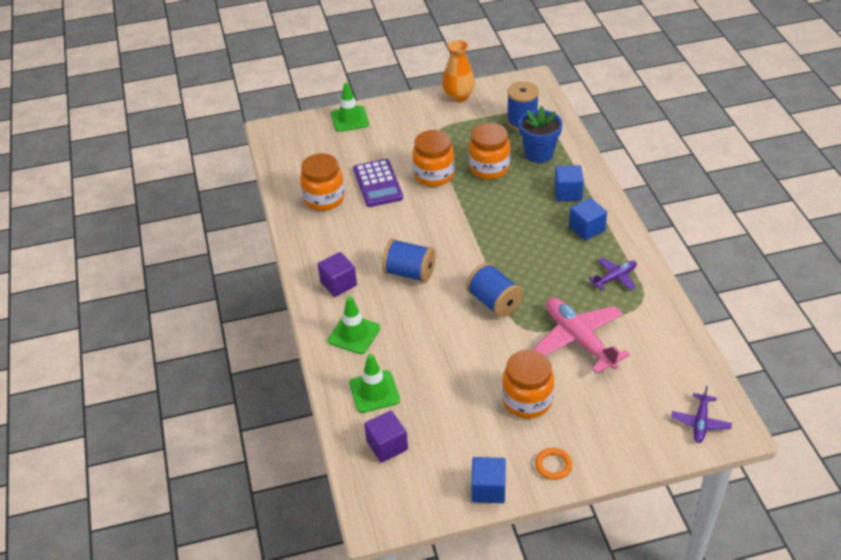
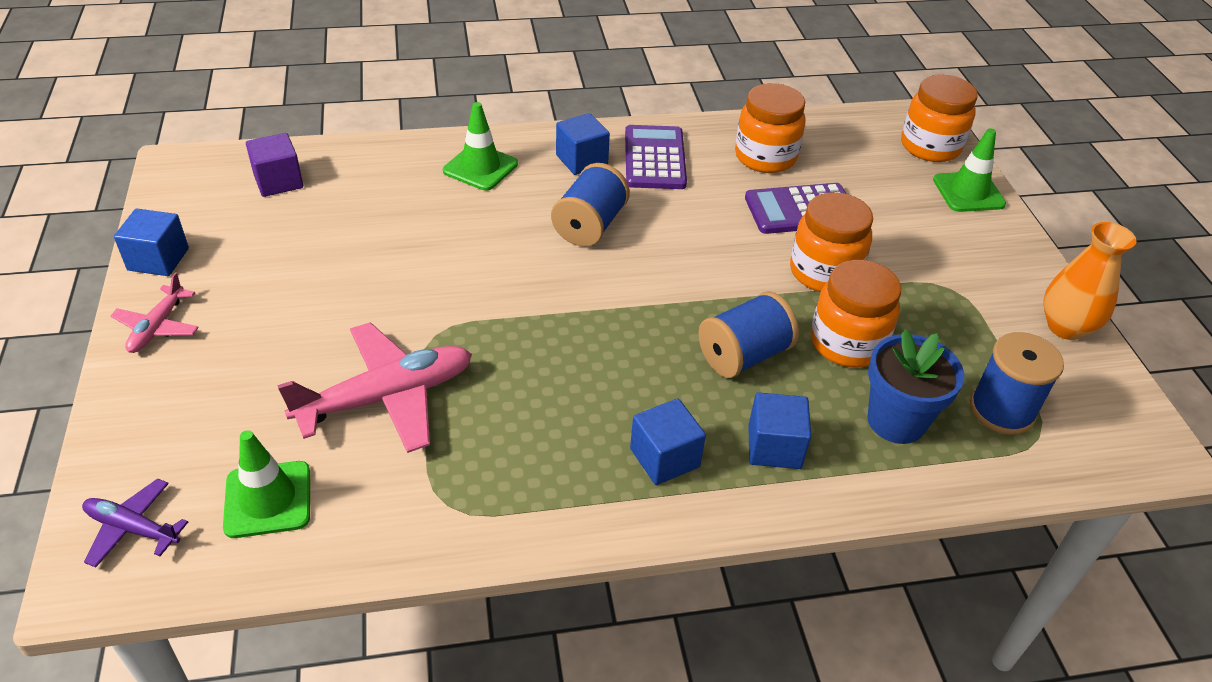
camera: 90 degrees right, 0 degrees up
(332, 249) = (654, 158): none -> purple calculator
(338, 284) = (581, 160): purple cube -> blue cube
(374, 392) = (372, 177): green traffic cone -> green traffic cone (268, 499)
(494, 302) = (503, 308): blue spool -> blue spool (743, 356)
(527, 401) = (288, 317): orange jar -> orange jar (930, 147)
(553, 465) = (157, 327): orange ring -> pink plane
(615, 278) = (521, 476): purple plane -> none

